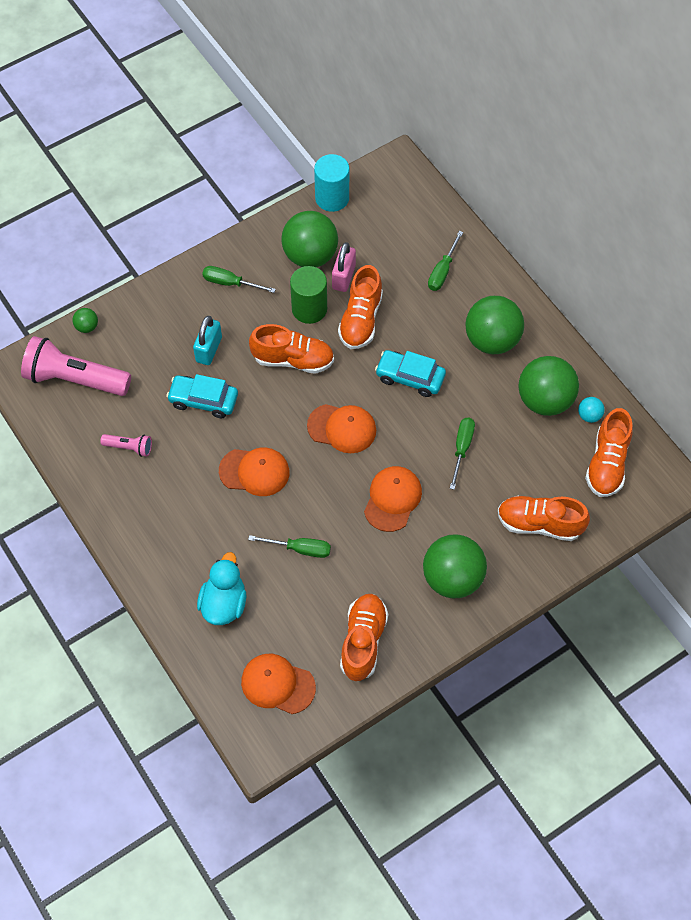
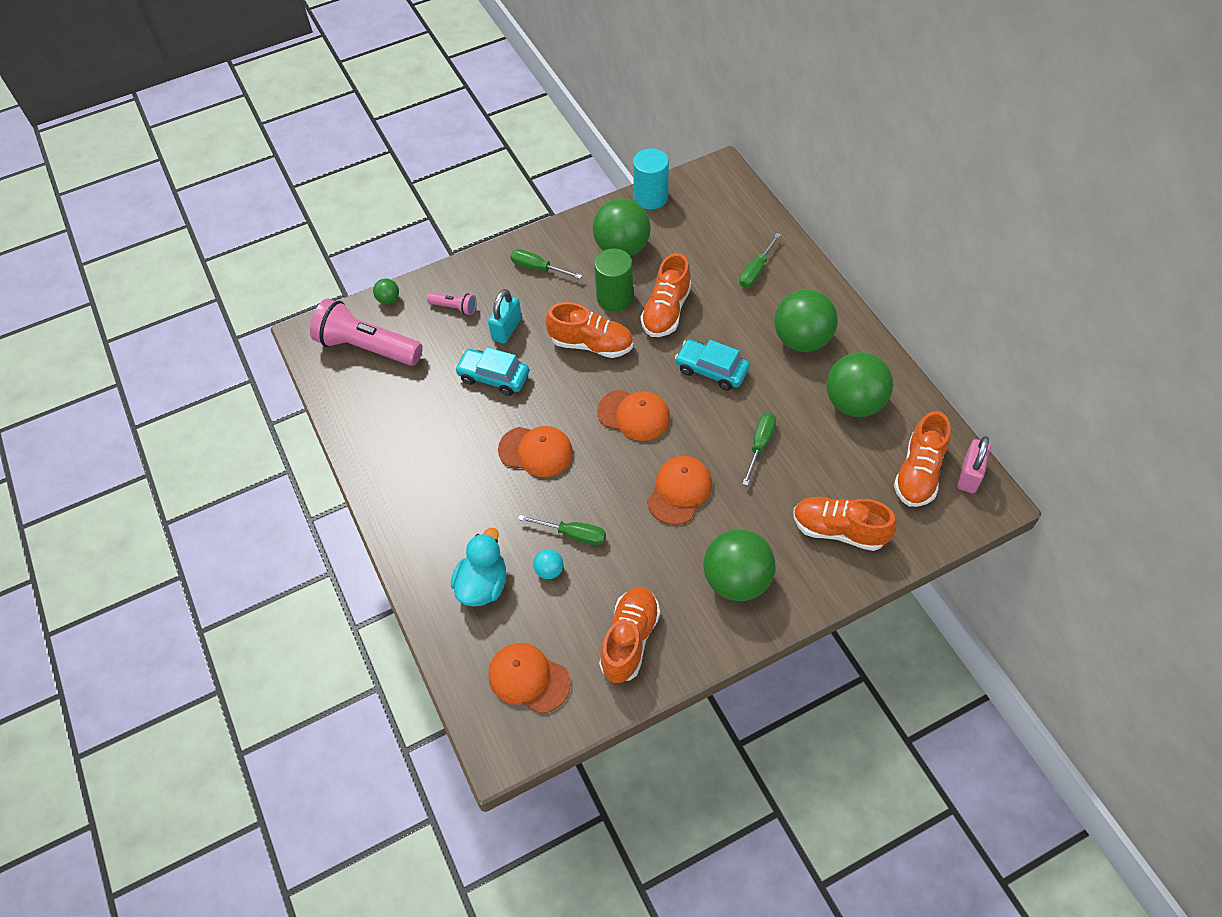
camera: 10 degrees right, 5 degrees down
(129, 447) = (410, 417): pink flashlight -> pink flashlight (454, 308)
(343, 277) = (653, 270): pink padlock -> pink padlock (969, 475)
(589, 415) = (902, 422): turquoise ball -> turquoise ball (549, 570)

